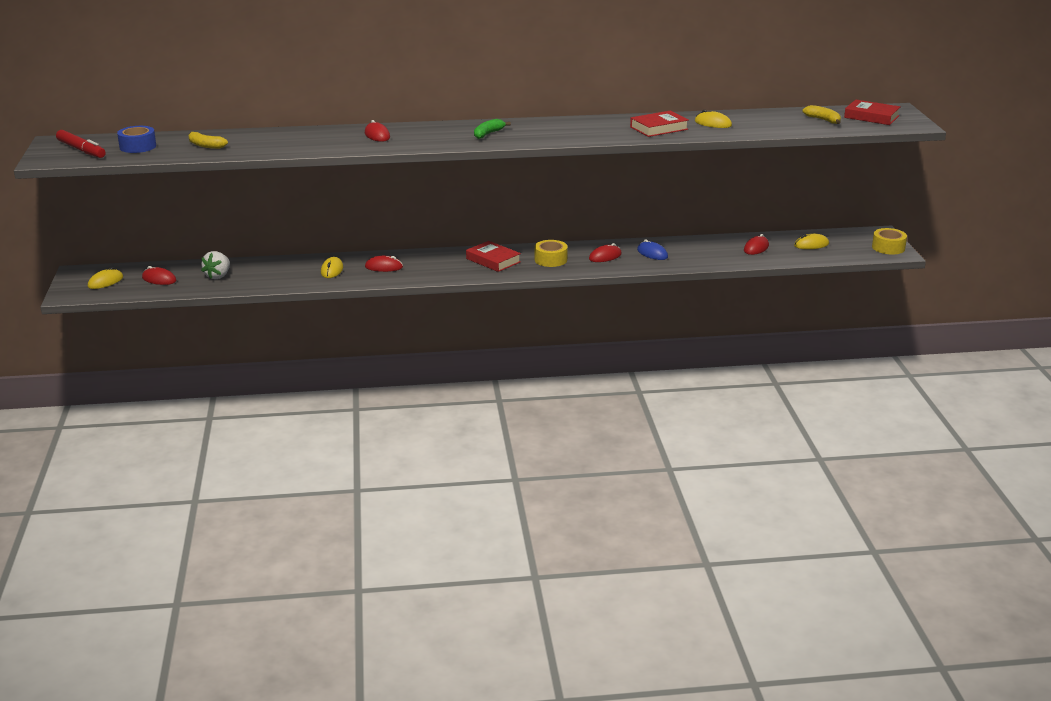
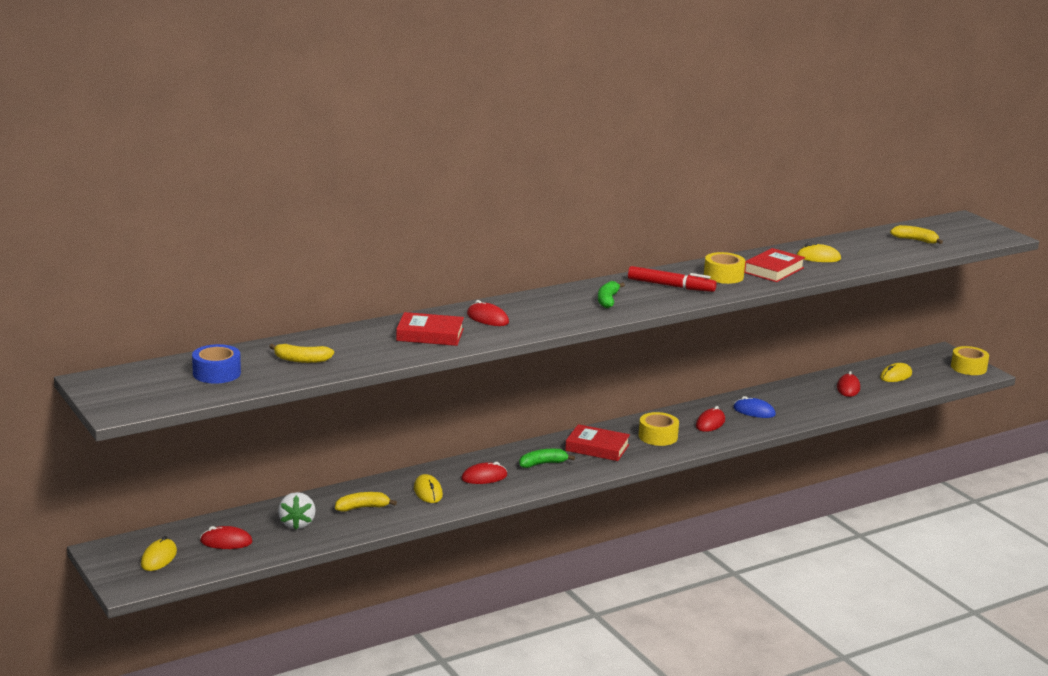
camera: 25 degrees left, 5 degrees down
(81, 150) = (149, 388): red marker -> red marker (671, 286)
(274, 273) = (362, 507): none -> yellow banana
(438, 265) = (543, 464): none -> green banana
(609, 128) = (723, 276): none -> yellow tape
(871, 117) = (954, 231): red book -> red book (430, 335)

